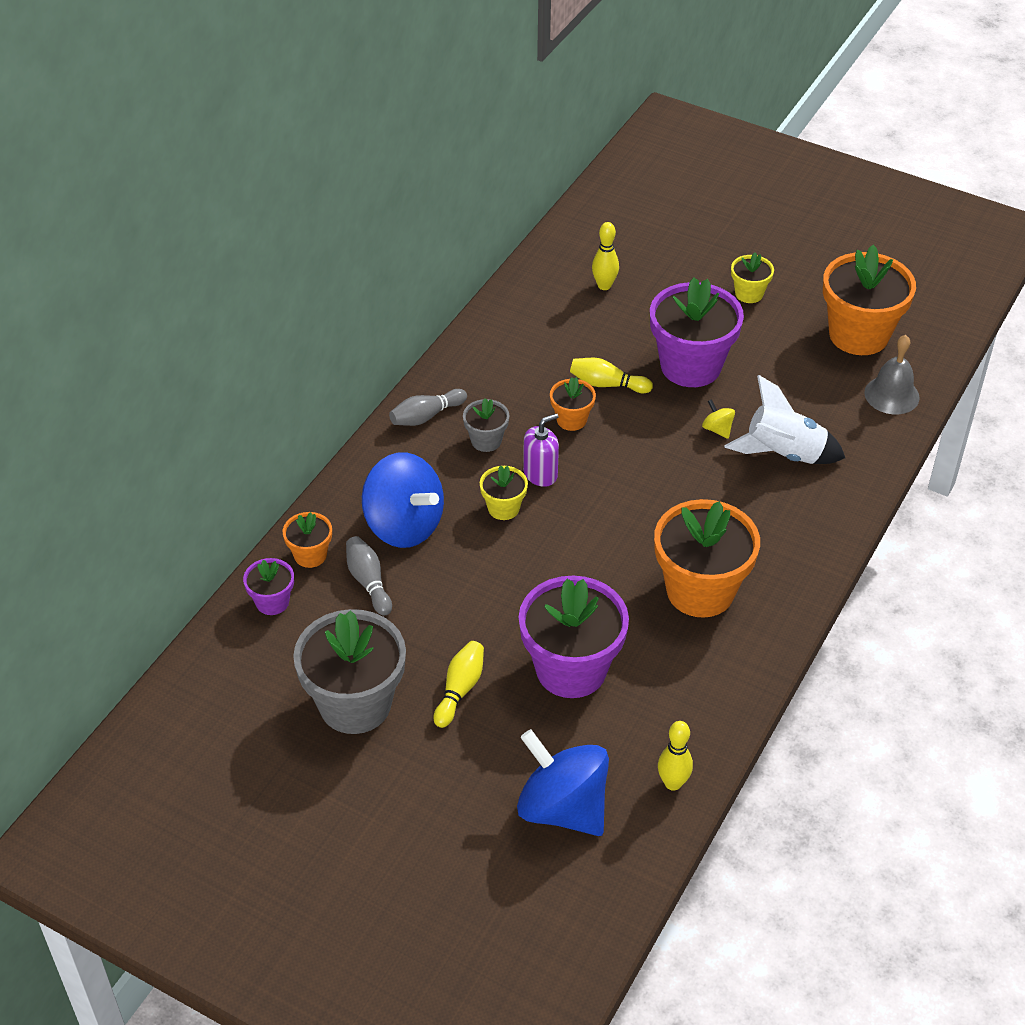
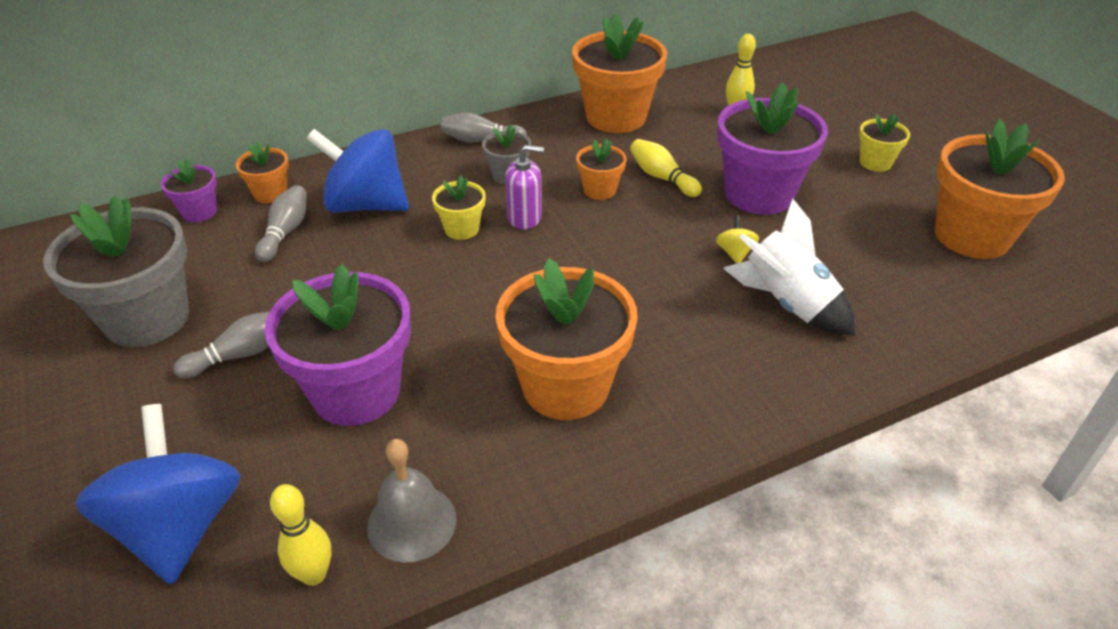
camera: 35 degrees right, 5 degrees down
(404, 525) = (366, 205): blue spinning top -> blue spinning top turned 120 degrees clockwise
(460, 689) = (240, 354): yellow bowling pin -> grey bowling pin
(513, 338) = (616, 117): none -> orange flower pot
(891, 395) = (968, 303): grey bell -> grey bell (412, 522)

